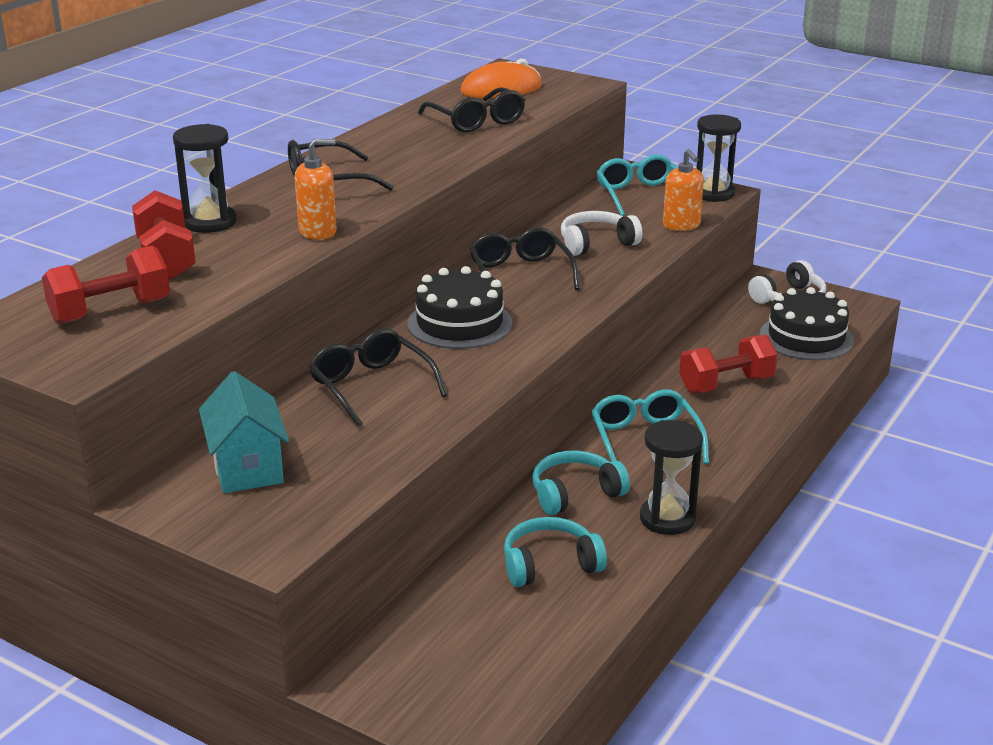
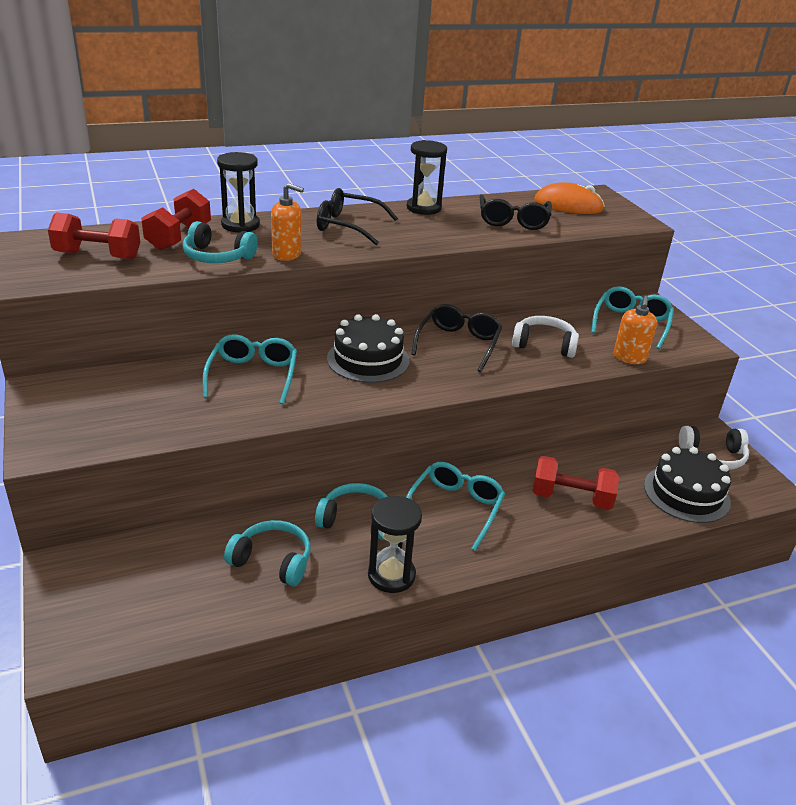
camera: 35 degrees right, 5 degrees up
(247, 467) = (111, 392): turquoise house -> none
(249, 261) = (217, 257): none -> turquoise headphones
(371, 386) = (253, 376): black glasses -> turquoise glasses
(713, 193) = (691, 344): black hourglass -> black hourglass (423, 208)

